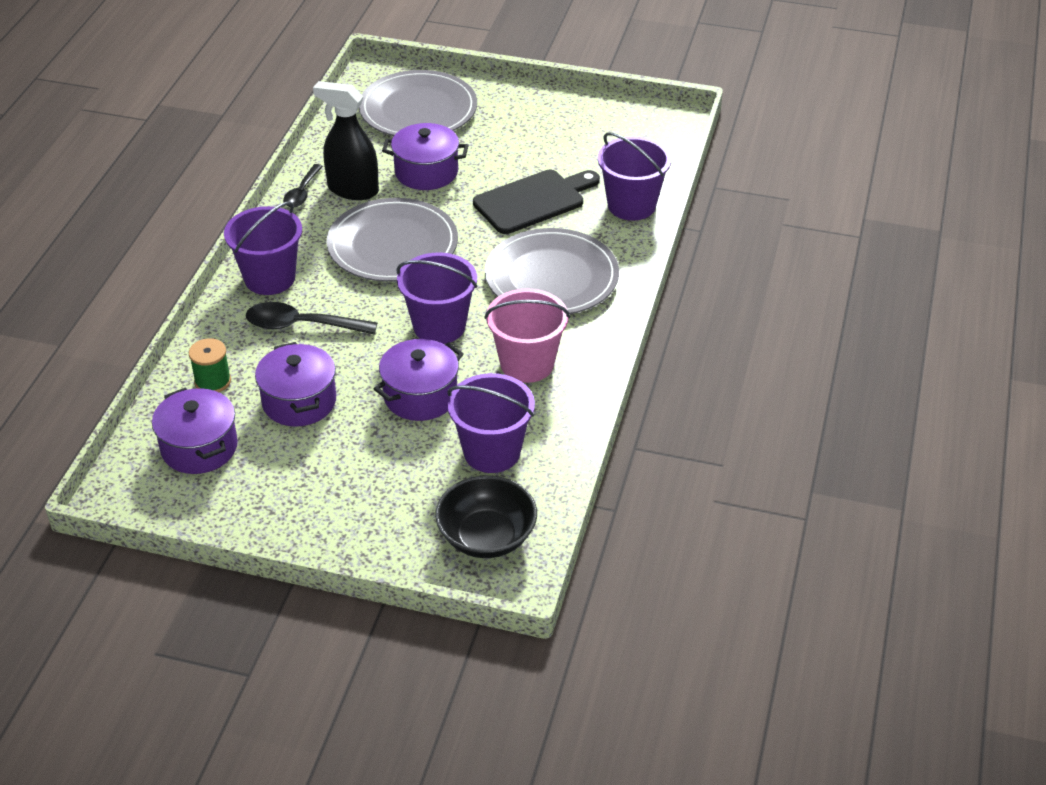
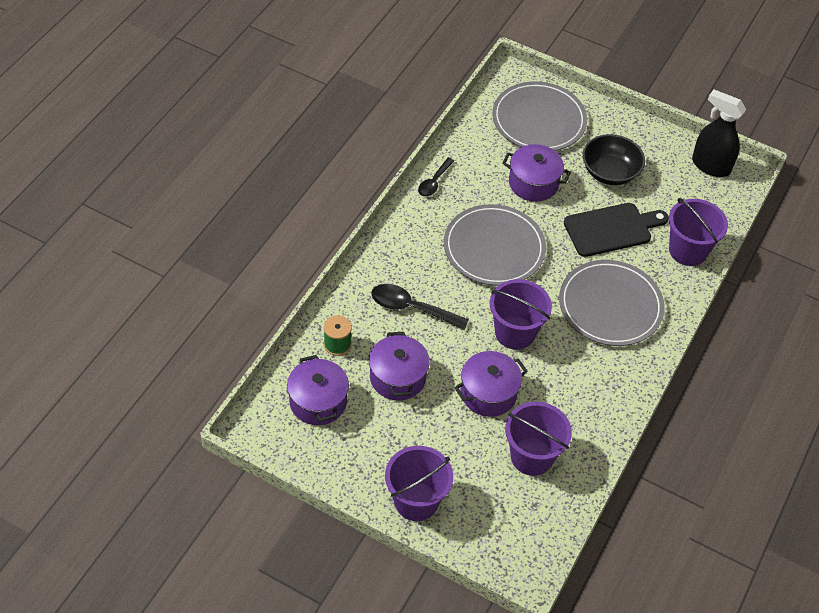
camera: 10 degrees right, 10 degrees up
(270, 278) = (395, 259): purple bucket -> purple bucket (416, 501)
(352, 189) = (473, 188): black spray bottle -> black spray bottle (710, 166)
(486, 537) = (513, 530): black bowl -> black bowl (610, 172)
(527, 364) = (574, 382): pink bucket -> none

